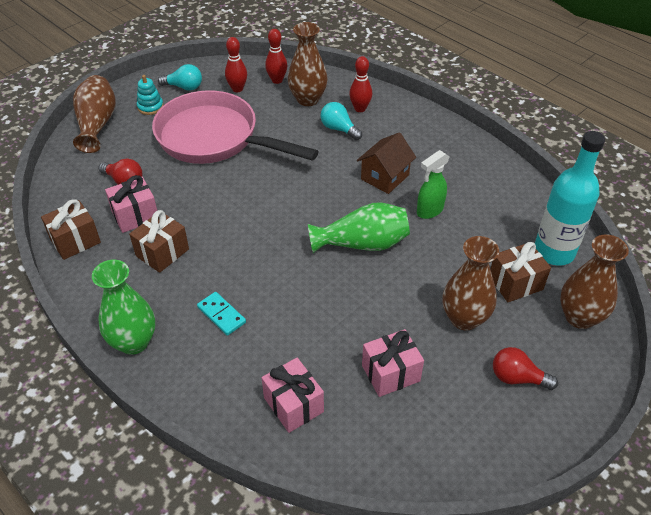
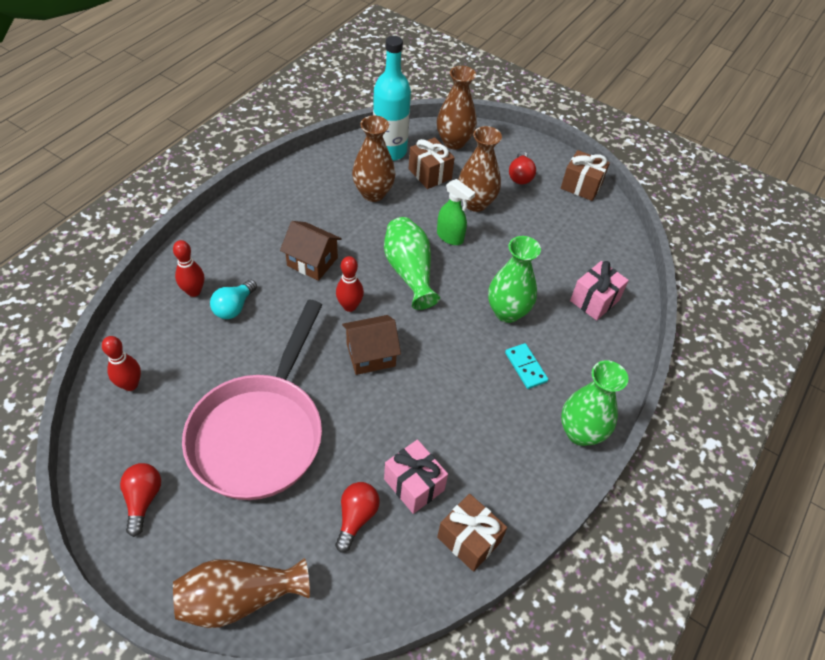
camera: 105 degrees left, 5 degrees up
(150, 107) = (193, 533): turquoise stacking toy -> none
(162, 252) = (463, 439): brown gift -> brown gift (581, 186)
(184, 87) = (143, 499): turquoise light bulb -> red light bulb
(221, 315) = (525, 367): turquoise domino -> turquoise domino turned 60 degrees counterclockwise
(237, 89) = (149, 428): red bowling pin -> red bowling pin (350, 306)
(268, 204) = (370, 355): none -> brown house
(294, 314) = (507, 312): none -> green vase
(308, 99) = (175, 344): brown vase -> brown vase (373, 193)
(390, 373) = (543, 244): pink gift -> none
(429, 211) = (356, 227): green spray bottle -> green spray bottle (450, 237)

